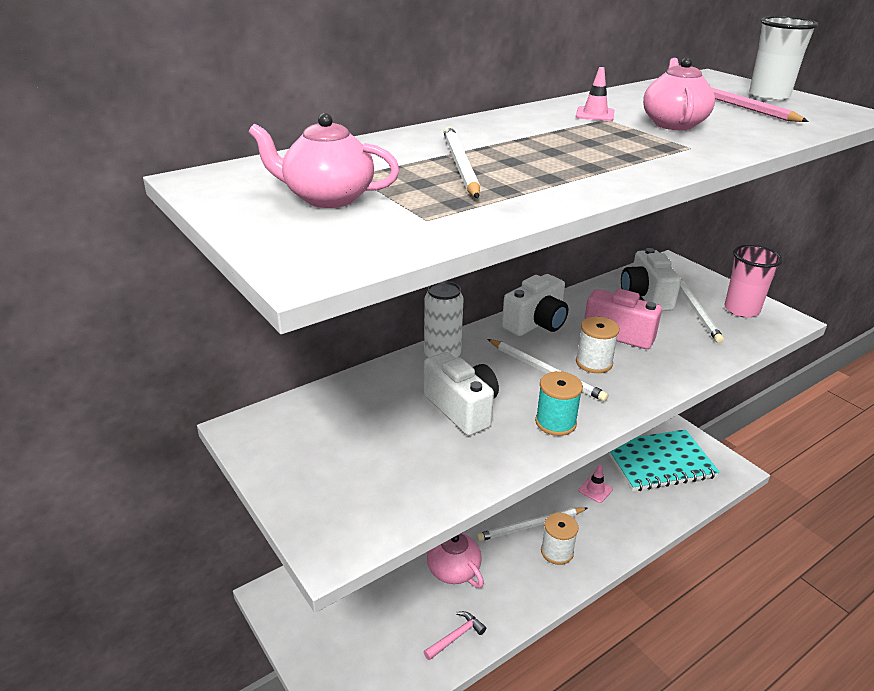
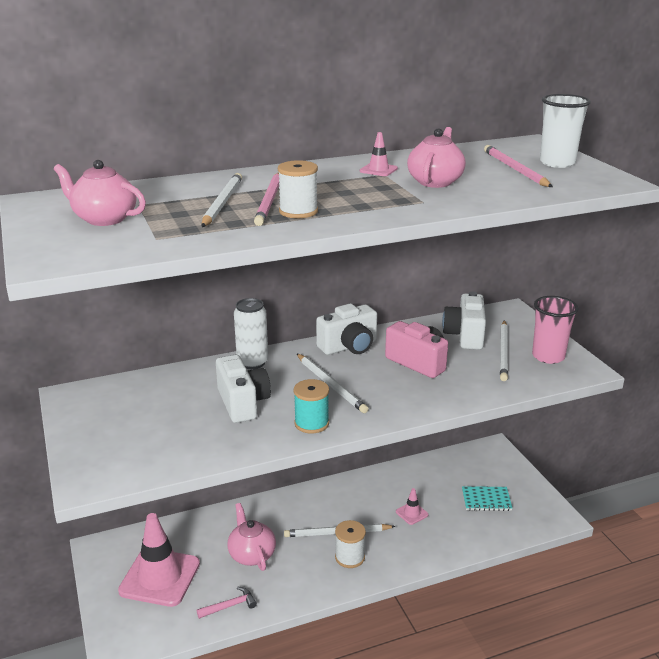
camera: 15 degrees right, 5 degrees down
(361, 617) = (160, 577): none -> pink traffic cone
(515, 159) = (269, 201): none -> pink pencil
(594, 363) = (377, 383): white spool -> white spool (298, 211)
(659, 462) = (486, 500): turquoise notebook -> turquoise notebook, size x0.51

